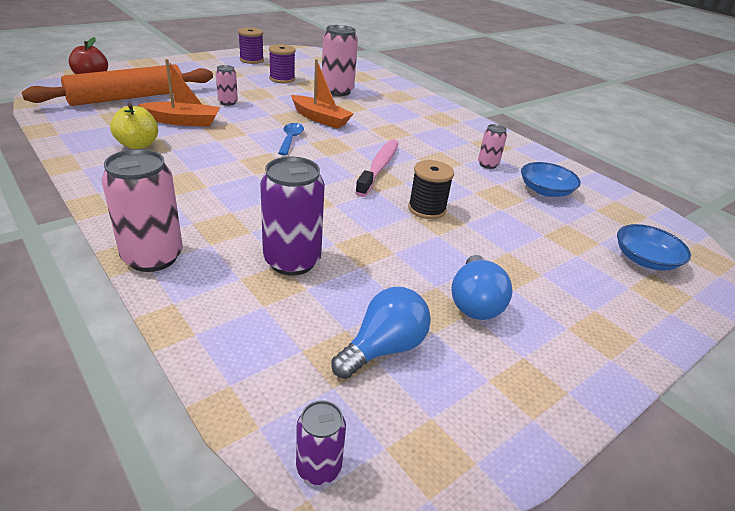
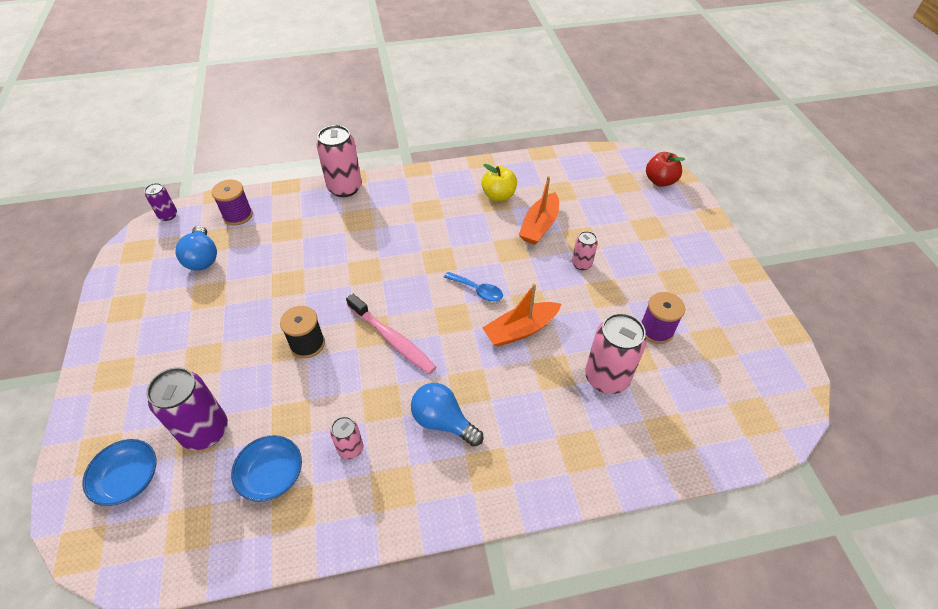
camera: 120 degrees right, 15 degrees up
(127, 98) = (603, 198): orange rolling pin -> none
(251, 60) = (735, 316): purple spool -> purple spool (238, 215)
(292, 261) = (300, 243): purple can -> purple can (205, 431)
(474, 302) = (195, 317): blue light bulb -> blue light bulb (443, 421)

